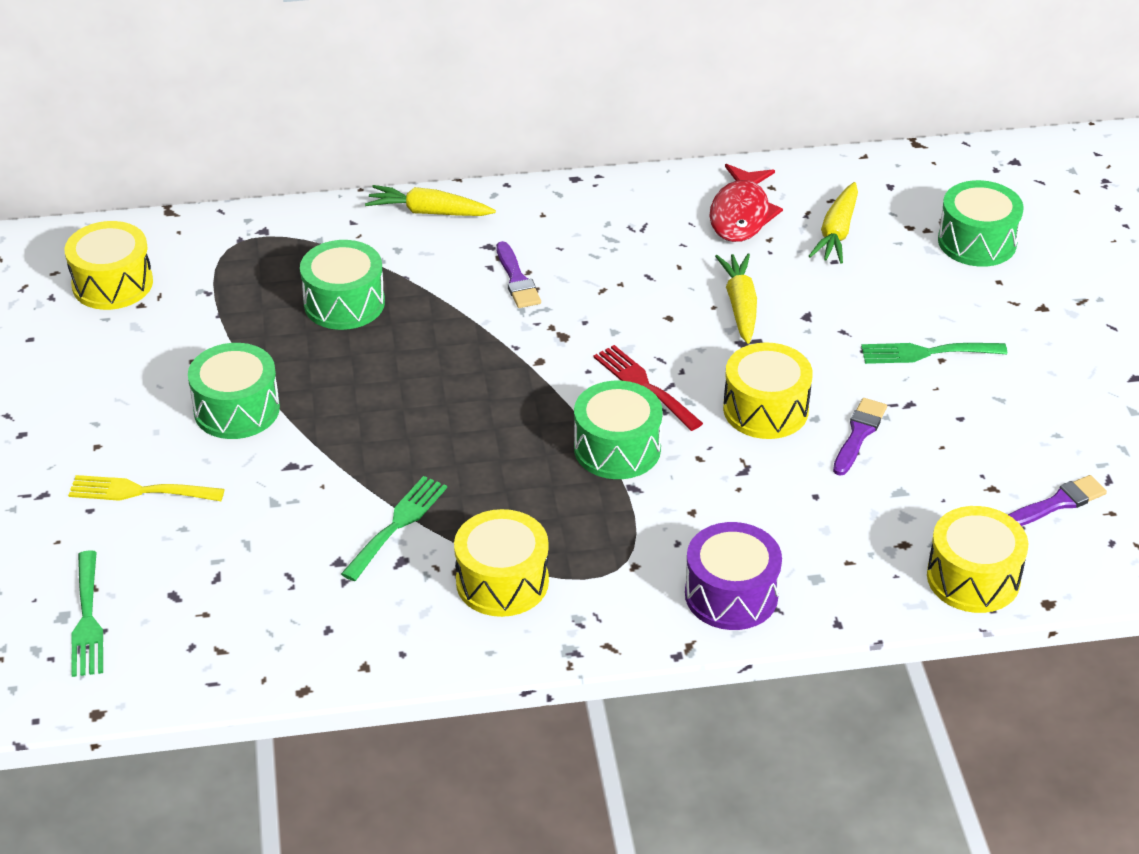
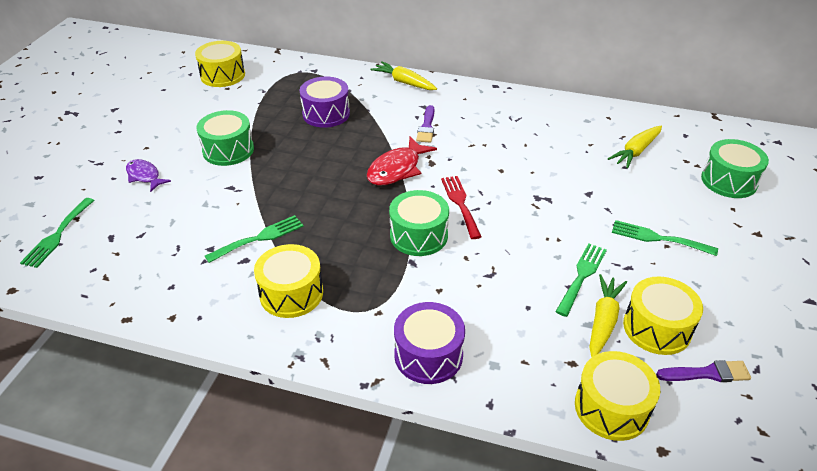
camera: 25 degrees right, 0 degrees up
(139, 491) = (144, 176): yellow fork -> purple fish
(344, 303) = (326, 114): green drum -> purple drum
(740, 305) = (549, 176): yellow carrot -> yellow carrot (603, 321)
(741, 214) = (581, 127): red fish -> red fish (397, 169)
(765, 409) = (528, 241): yellow drum -> yellow drum (657, 328)
(859, 434) = (582, 276): purple brush -> green fork

